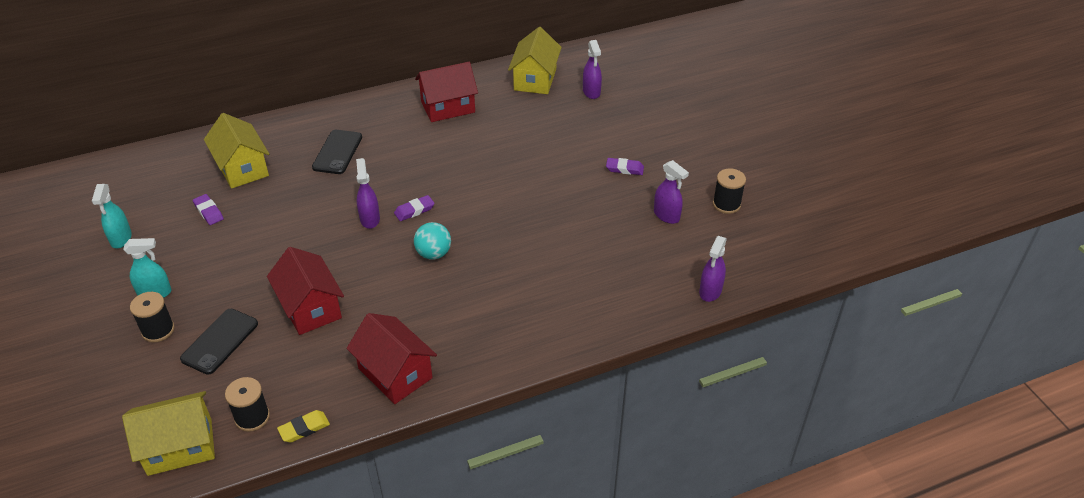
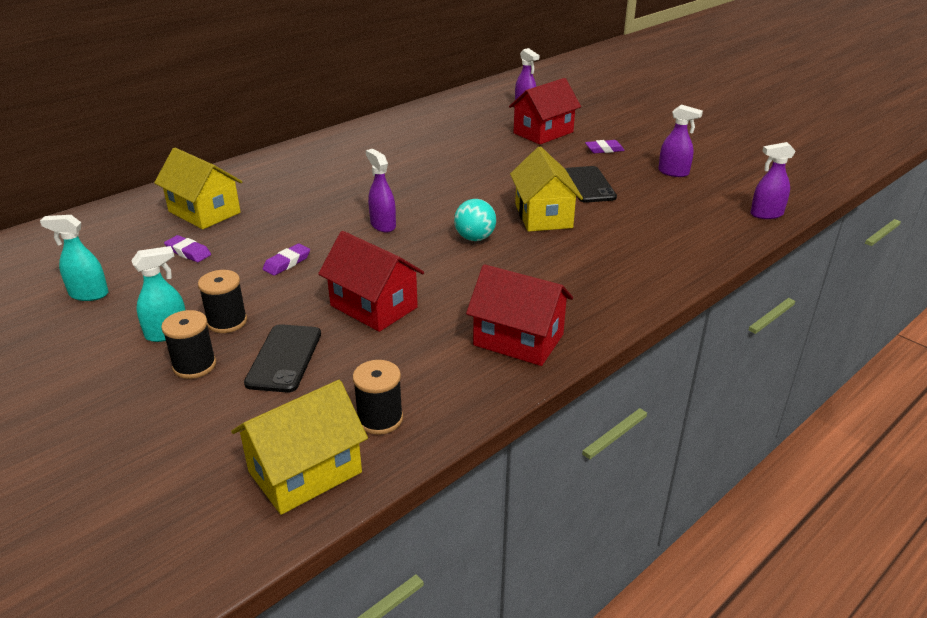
camera: 20 degrees left, 10 degrees down
(121, 239) = (88, 294): turquoise spray bottle -> turquoise spray bottle turned 120 degrees clockwise
(304, 428) = (454, 413): yellow eraser -> none
(337, 152) = (305, 183): black phone -> black phone (589, 185)
(414, 210) = (425, 211): purple eraser -> purple eraser (287, 263)
(448, 107) = (396, 136): red house -> red house (543, 133)
(535, 79) = (465, 107): yellow house -> yellow house (543, 216)
(710, 291) = (766, 214): purple spray bottle -> purple spray bottle turned 75 degrees clockwise
(726, 204) = (717, 157): black spool -> black spool (227, 322)

